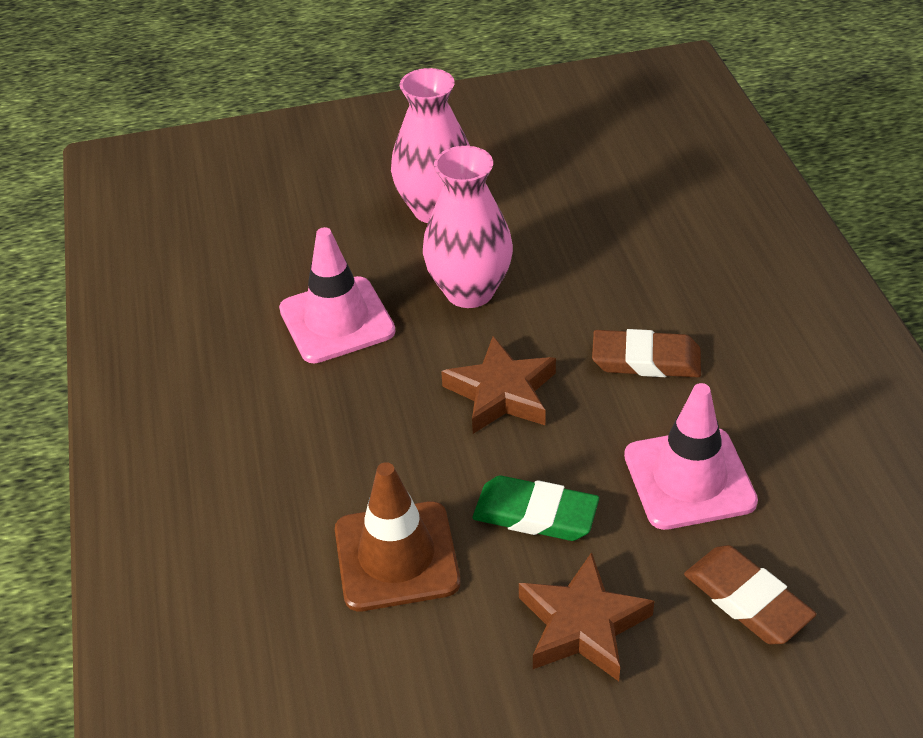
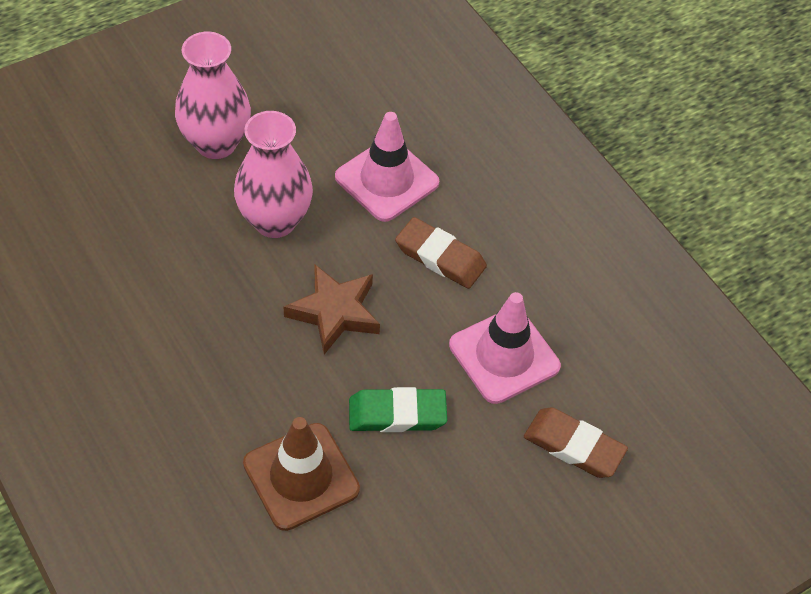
camera: 25 degrees left, 10 degrees up
(337, 320) = (170, 272): pink traffic cone -> pink traffic cone (387, 180)
(582, 625) = (462, 497): brown star -> none
(646, 360) = (440, 257): brown eraser -> brown eraser turned 45 degrees clockwise

